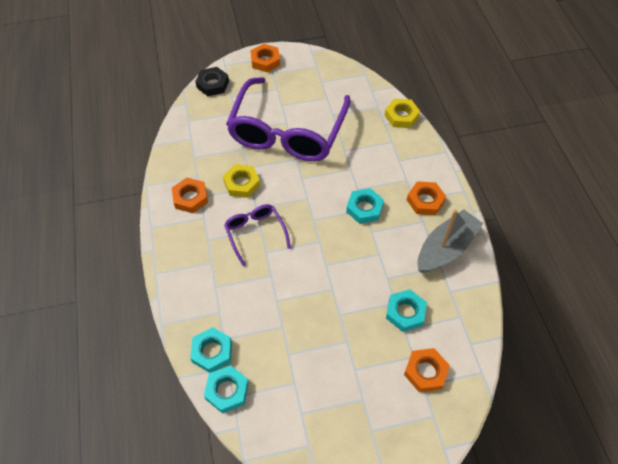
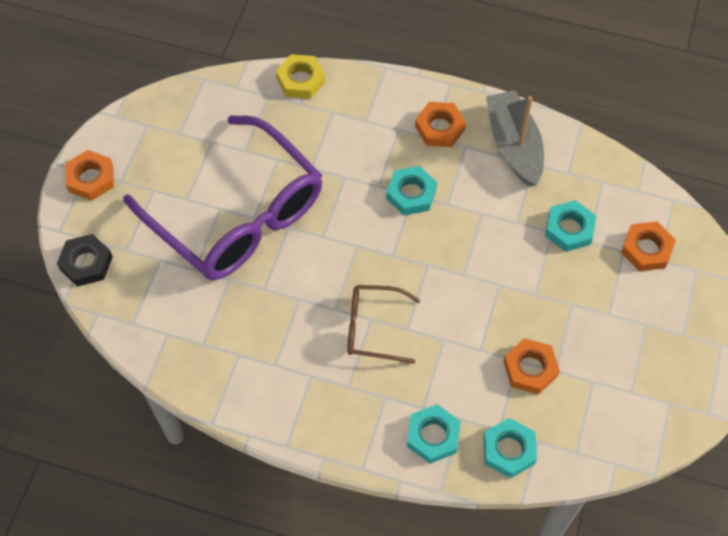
camera: 60 degrees left, 5 degrees up
(190, 198) = (269, 378): orange nut -> orange nut (530, 369)
(227, 391) = (566, 455): turquoise nut -> turquoise nut (433, 436)
(242, 183) = (286, 307): yellow nut -> none
(255, 233) = (373, 328): purple glasses -> brown glasses

